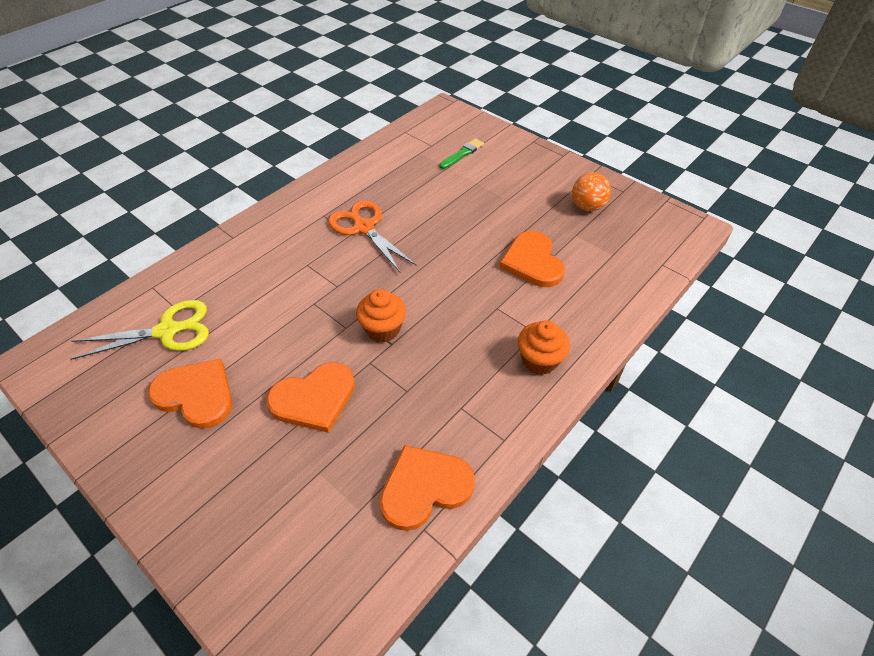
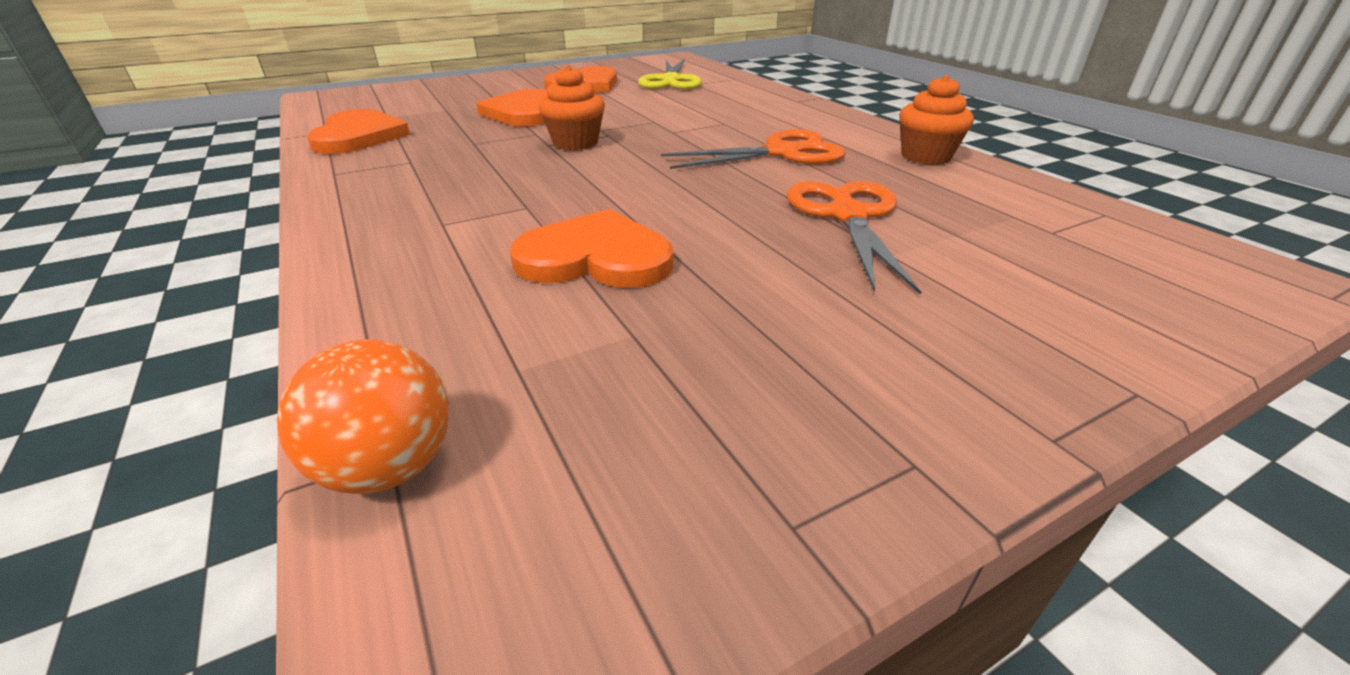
camera: 110 degrees right, 15 degrees down
(445, 196) = (847, 215): none -> orange scissors
(462, 153) = (1021, 259): green brush -> none
(539, 360) = (393, 214): orange cupcake -> orange cupcake (925, 156)
(587, 206) = (736, 393): orange ball -> orange ball (390, 467)

